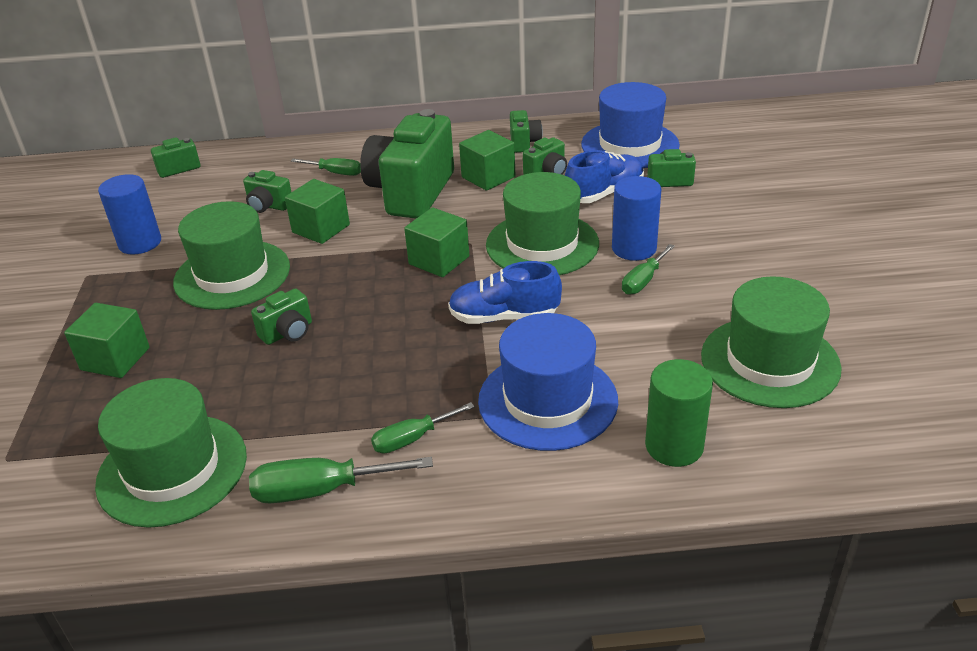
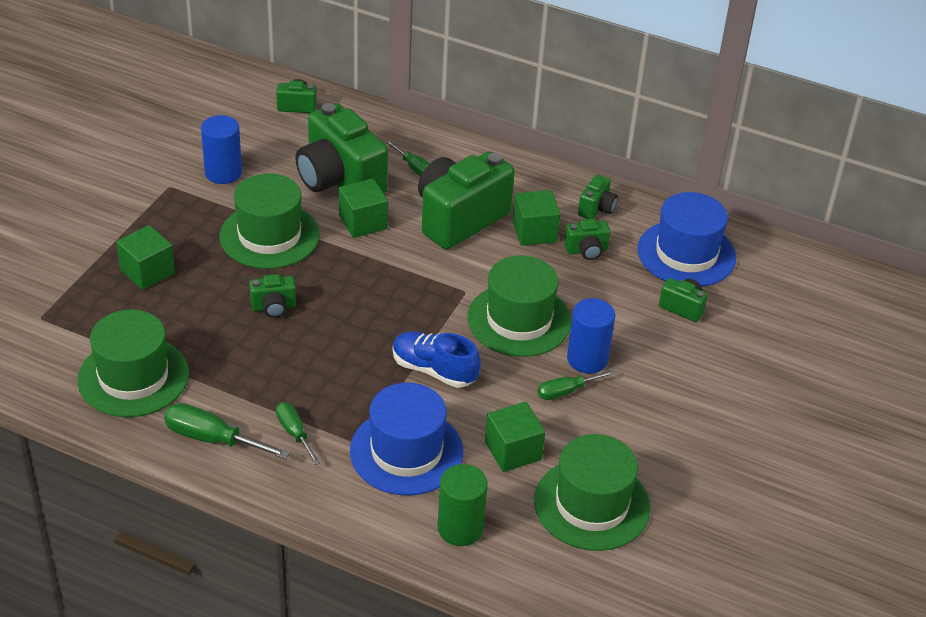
camera: 25 degrees right, 5 degrees up
(268, 206) = (339, 180): green camera -> green camera, size x2.24
(412, 439) = (294, 433): green screwdriver -> green screwdriver turned 60 degrees clockwise
(439, 260) = (428, 296): green cube -> green cube (513, 451)
(604, 193) = (615, 295): blue shoe -> none

